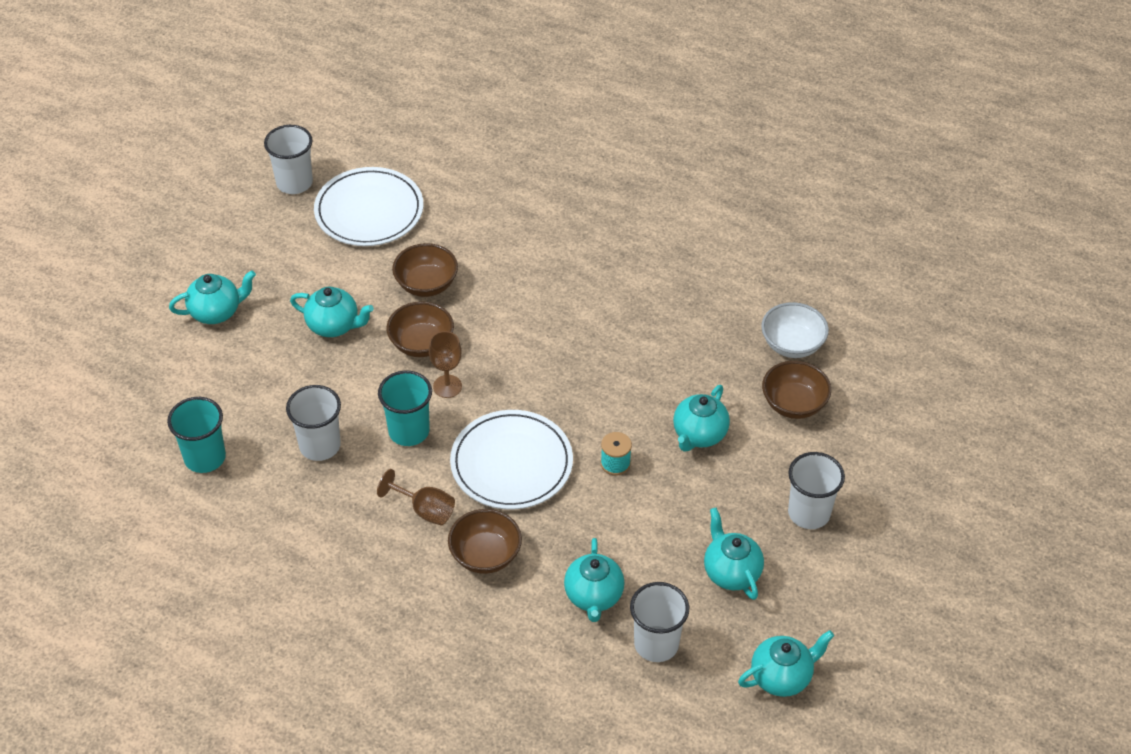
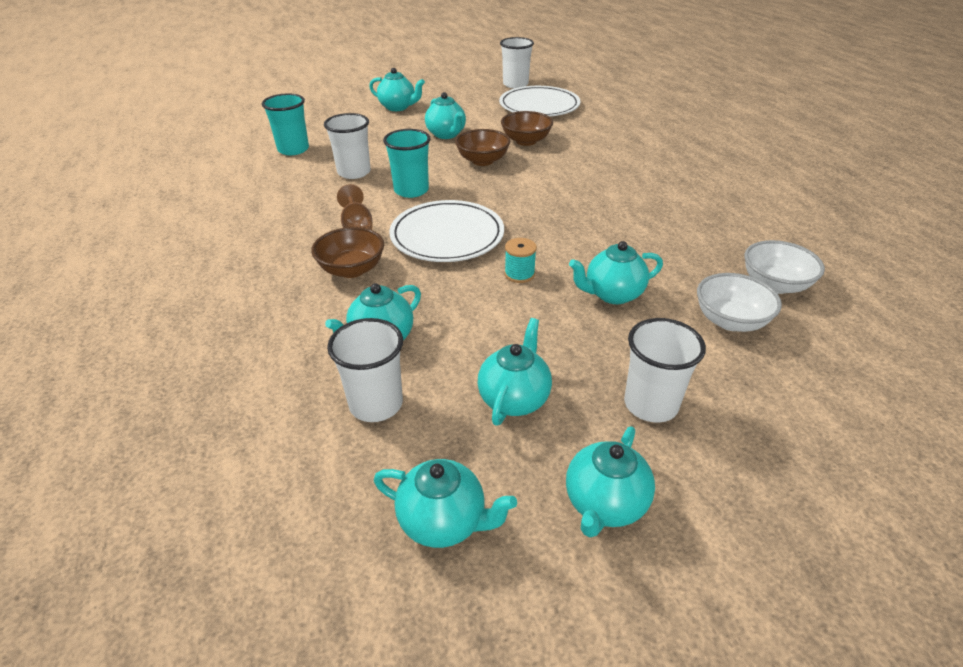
camera: 45 degrees right, 10 degrees down
(447, 386) = (467, 183): brown goblet -> none
(793, 404) = (730, 321): brown bowl -> white bowl
(846, 599) = (604, 504): none -> turquoise teapot

